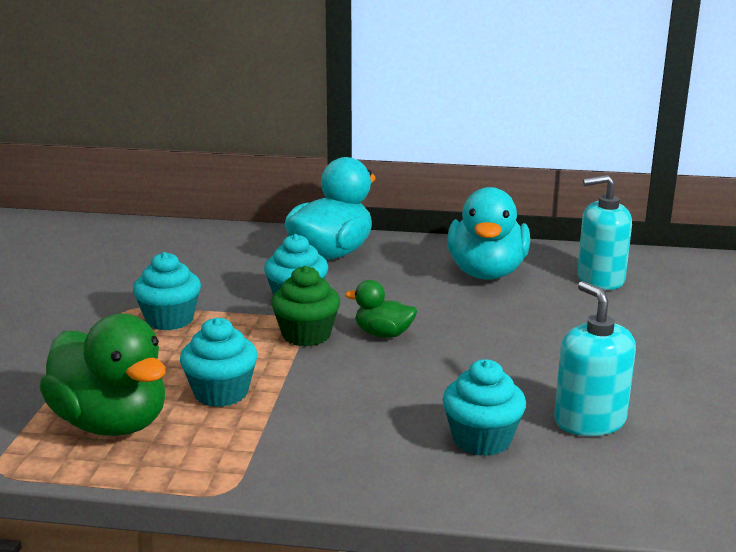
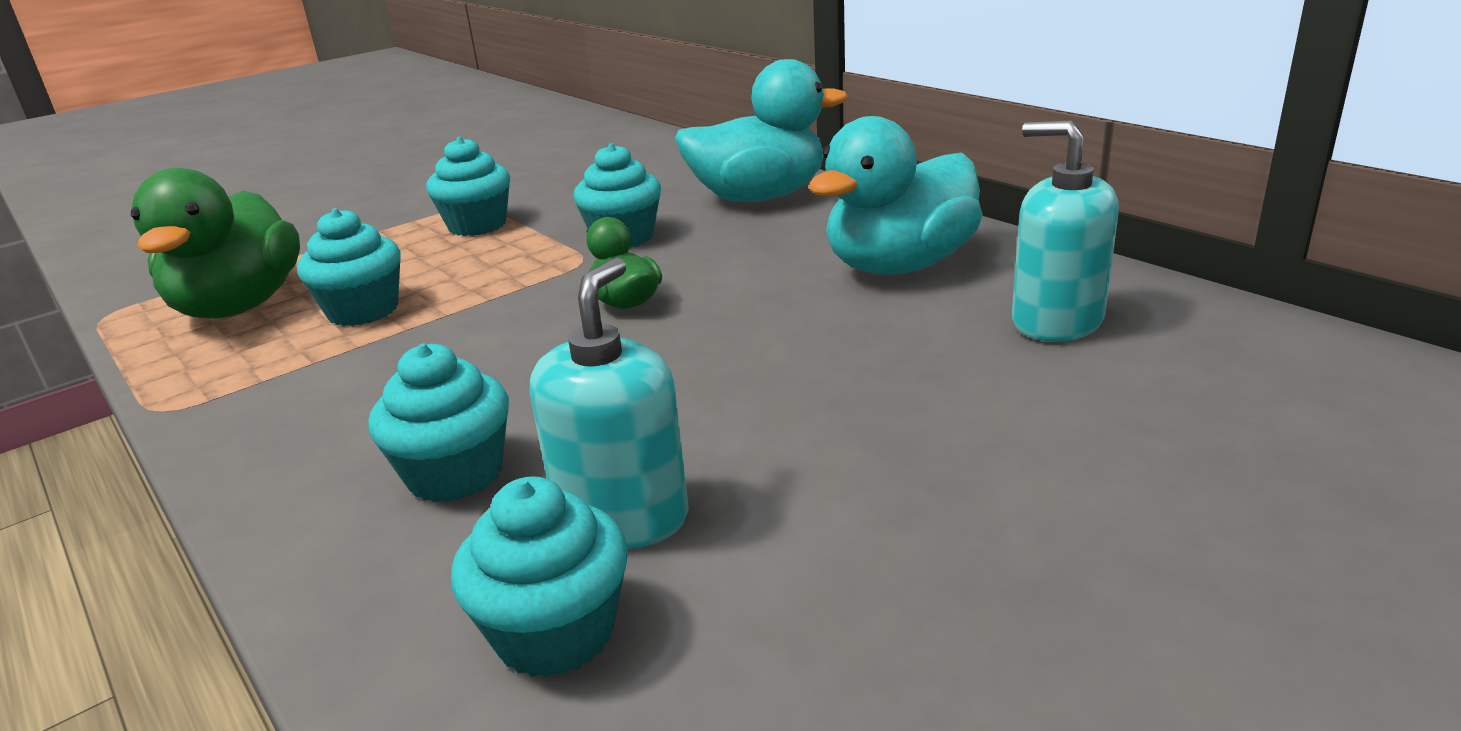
camera: 45 degrees right, 5 degrees up
(306, 335) = (552, 278): green cupcake -> none
(650, 467) = (555, 632): none -> turquoise cupcake

